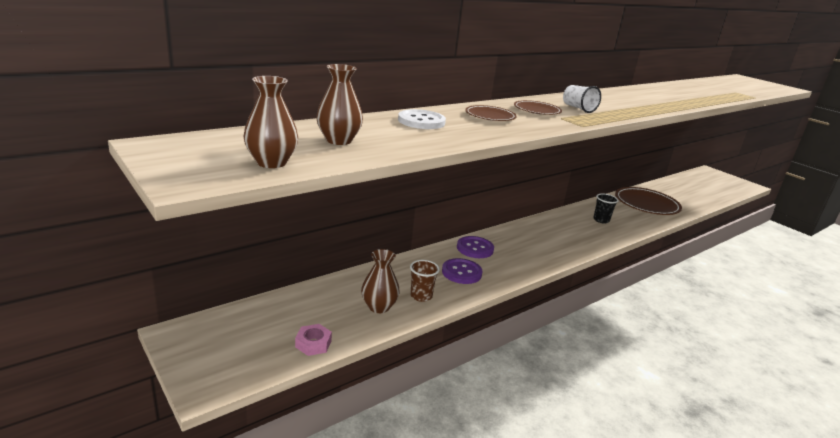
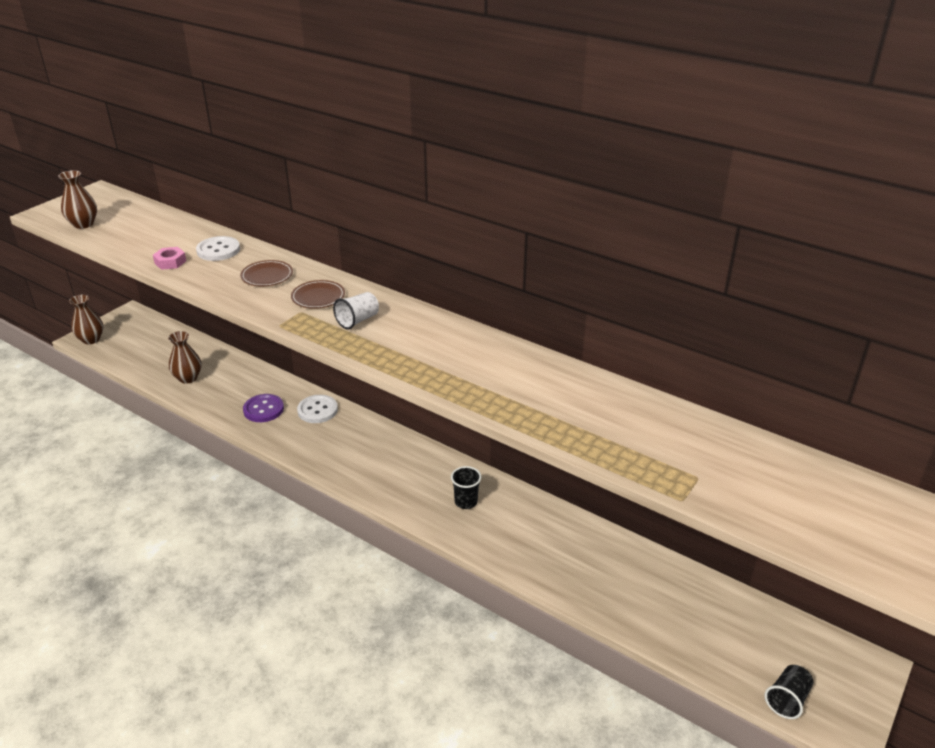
camera: 75 degrees right, 10 degrees up
(313, 344) = (132, 362): pink nut -> pink nut (170, 262)
(338, 140) = (141, 232): brown vase -> brown vase (91, 339)
(421, 296) = (212, 395): brown cup -> none
(475, 248) = (317, 410): purple button -> white button
(646, 204) = (570, 552): brown plate -> none
(736, 189) = (787, 699): none -> black cup

